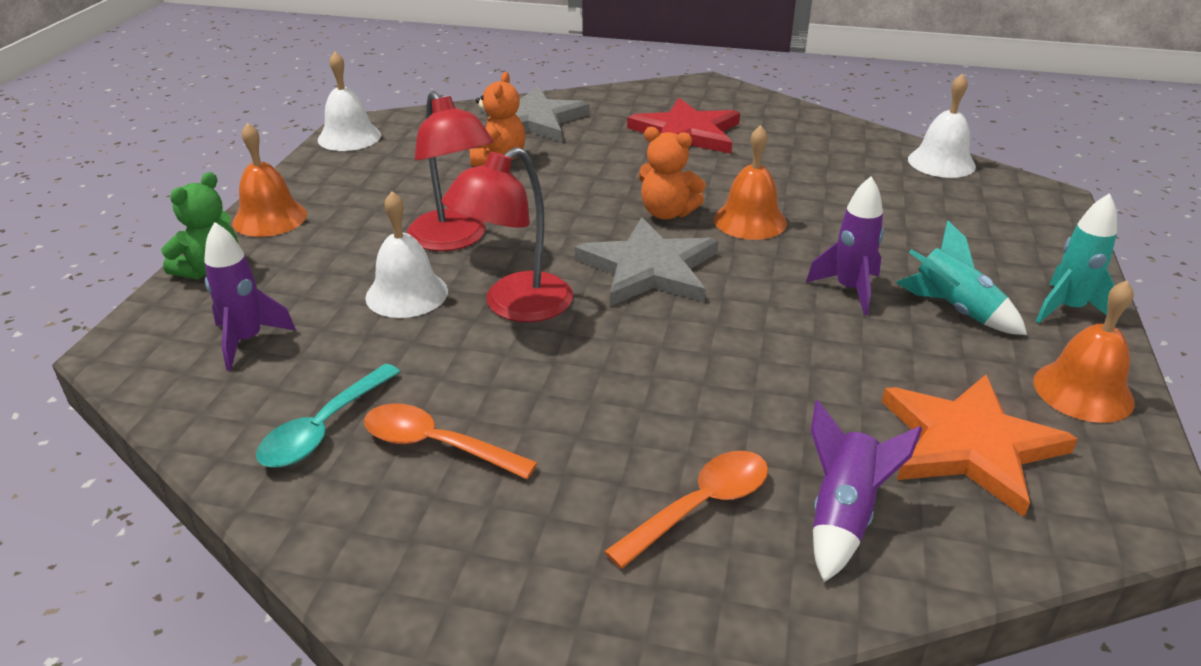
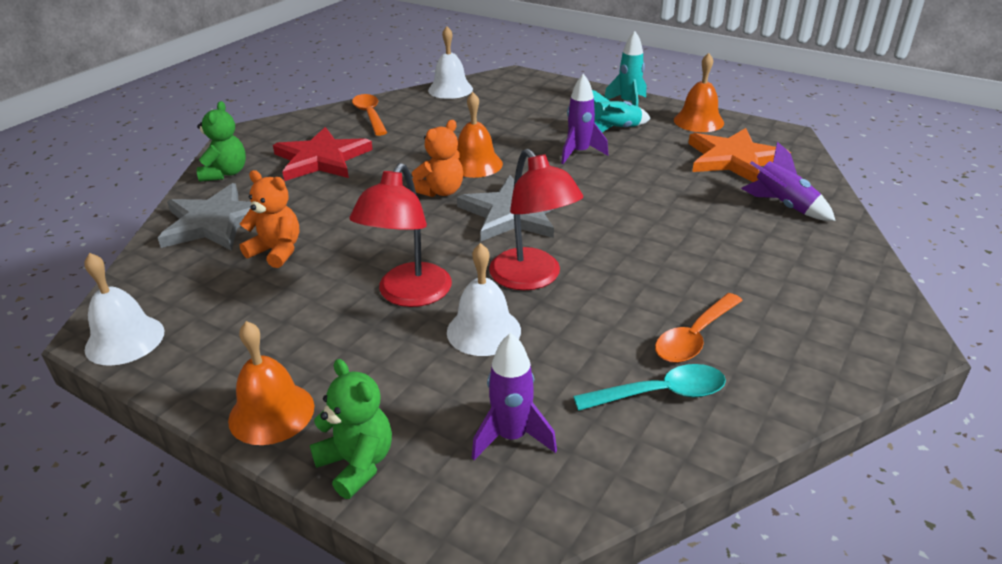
camera: 70 degrees left, 0 degrees up
(323, 429) = (660, 393): turquoise spoon -> turquoise spoon turned 60 degrees counterclockwise
(453, 239) = (408, 295): red lamp -> red lamp turned 120 degrees clockwise
(621, 99) = (225, 173): none -> green teddy bear
(700, 506) = (771, 245): orange spoon -> orange spoon (370, 115)

